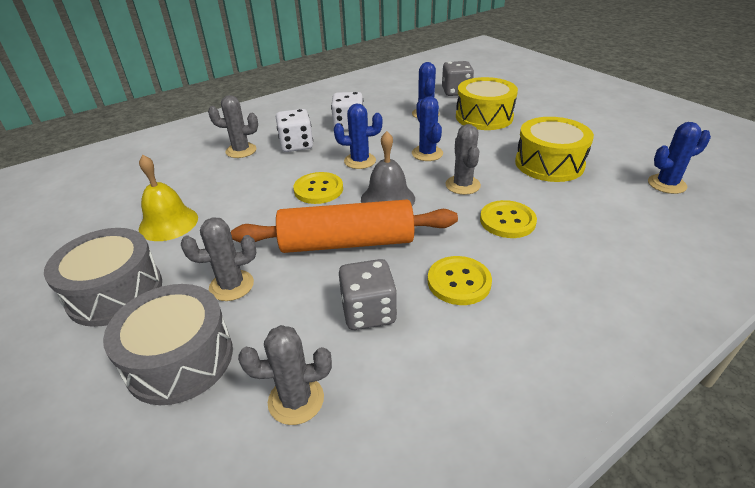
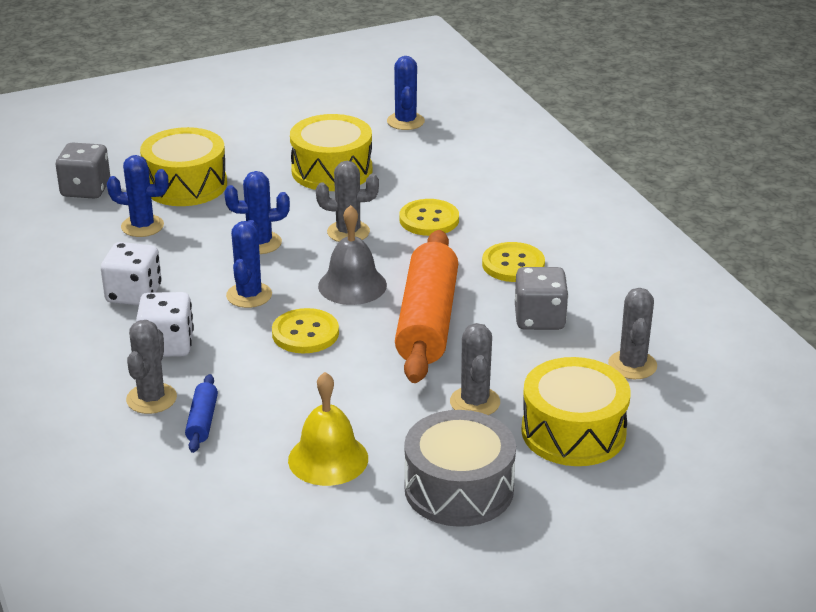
camera: 80 degrees left, 5 degrees down
(180, 359) = (573, 432): grey drum -> yellow drum
(217, 170) = (202, 421): none -> blue rolling pin

